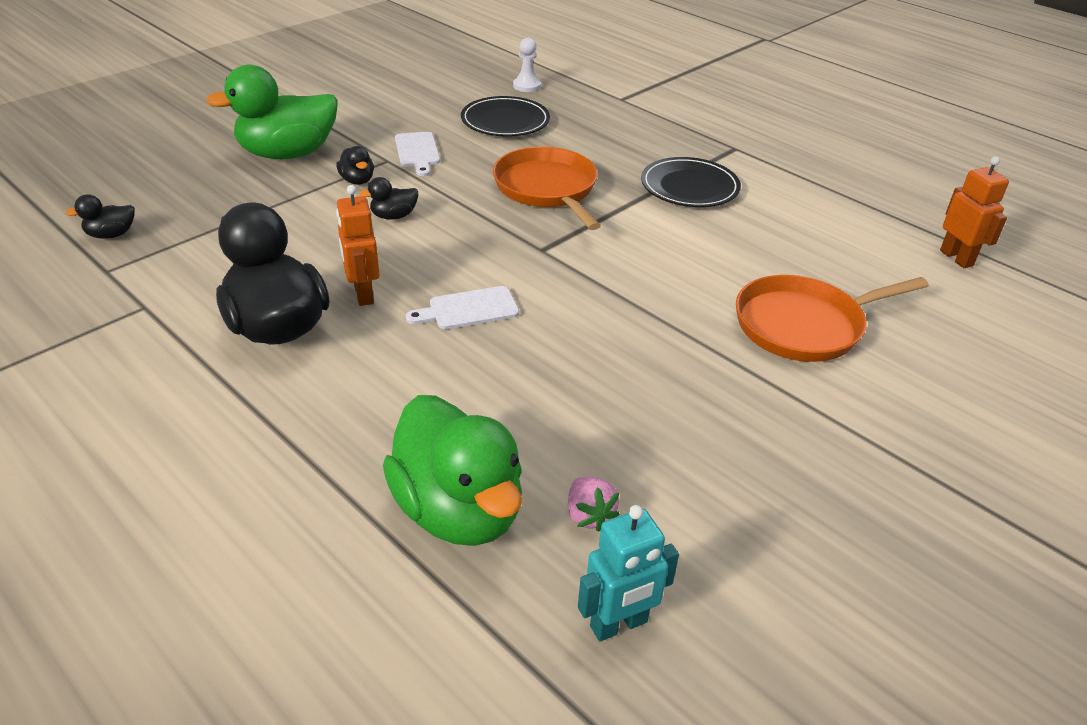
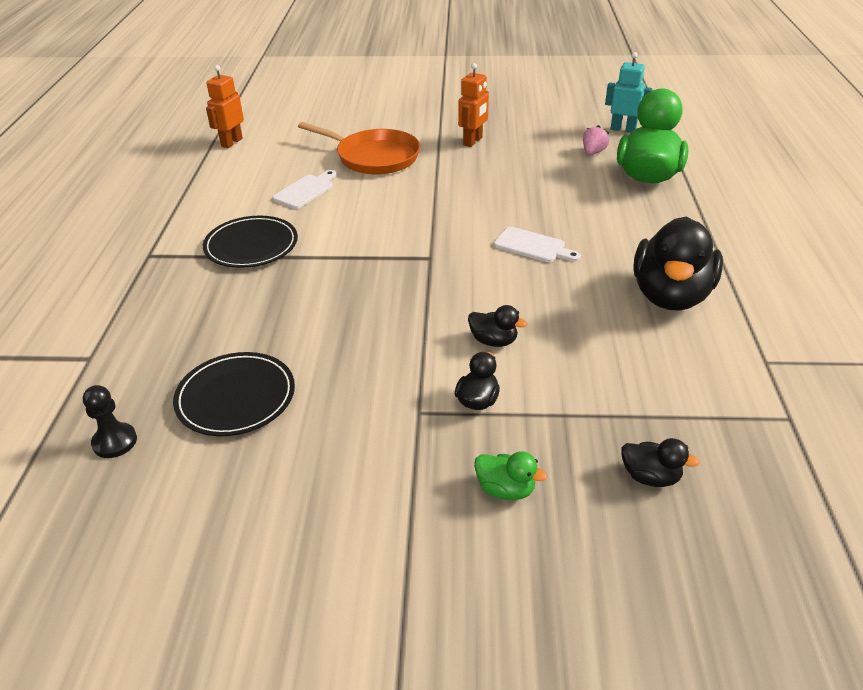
camera: 130 degrees left, 0 degrees up
(111, 235) = (772, 466): black duck -> black duck (650, 477)
(288, 154) = (505, 489): green duck -> green duck, size x0.44
(363, 294) = (589, 289): orange robot -> orange robot (473, 141)
(417, 152) = (377, 406): white cutting board -> white cutting board (305, 190)
(527, 86) = (115, 442): white pawn -> black pawn
(547, 189) = (343, 299): orange pan -> none

